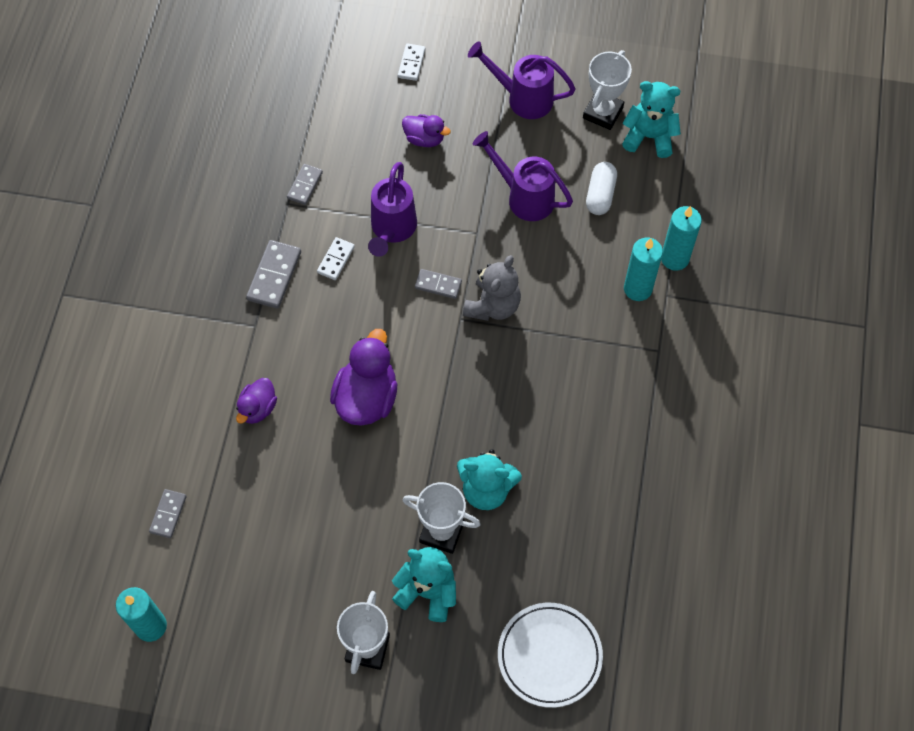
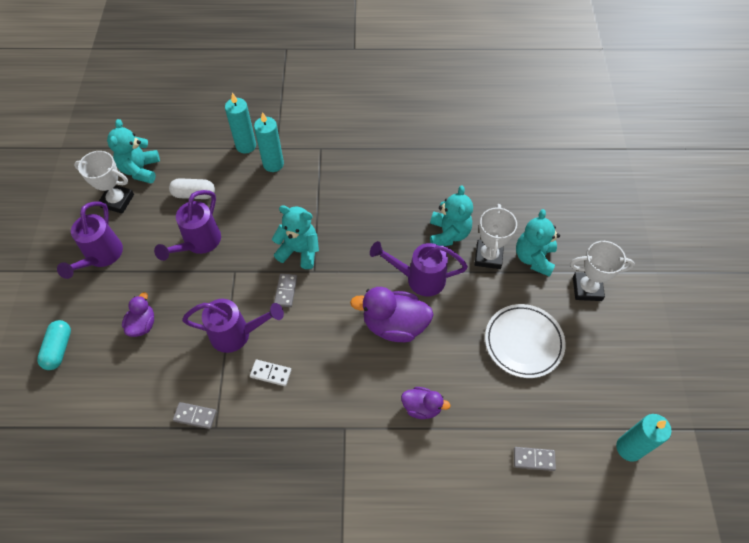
camera: 100 degrees left, 5 degrees down
(274, 276) = (292, 422): grey domino -> none
(411, 63) = (59, 349): white domino -> turquoise capsule
(425, 438) = (419, 278): none -> purple watering can
(492, 306) = (299, 251): grey teddy bear -> turquoise teddy bear
(549, 656) = (552, 183): white plate -> white plate (523, 342)

